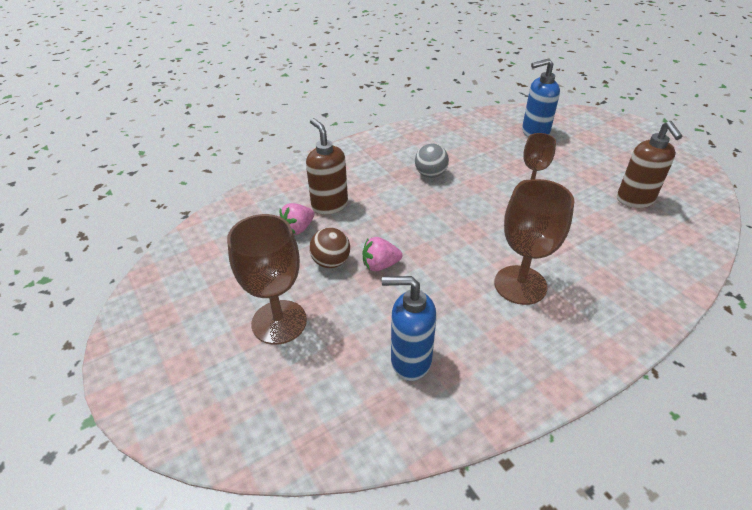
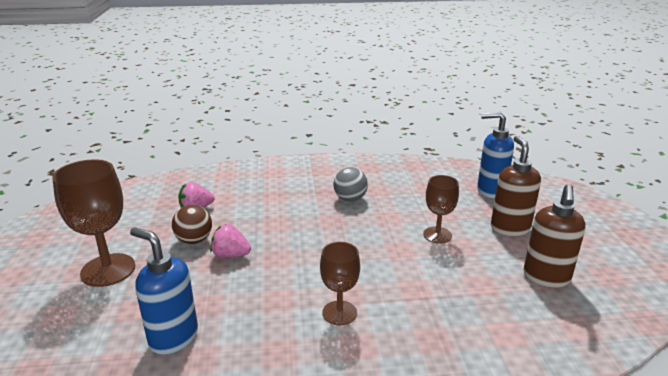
camera: 25 degrees right, 15 degrees down
(329, 205) = (239, 199): brown soap dispenser -> brown soap dispenser (509, 228)
(520, 285) = (339, 313): brown goblet -> brown goblet, size x0.61

